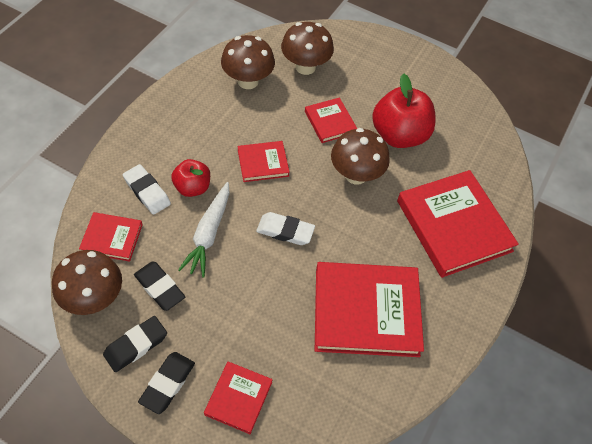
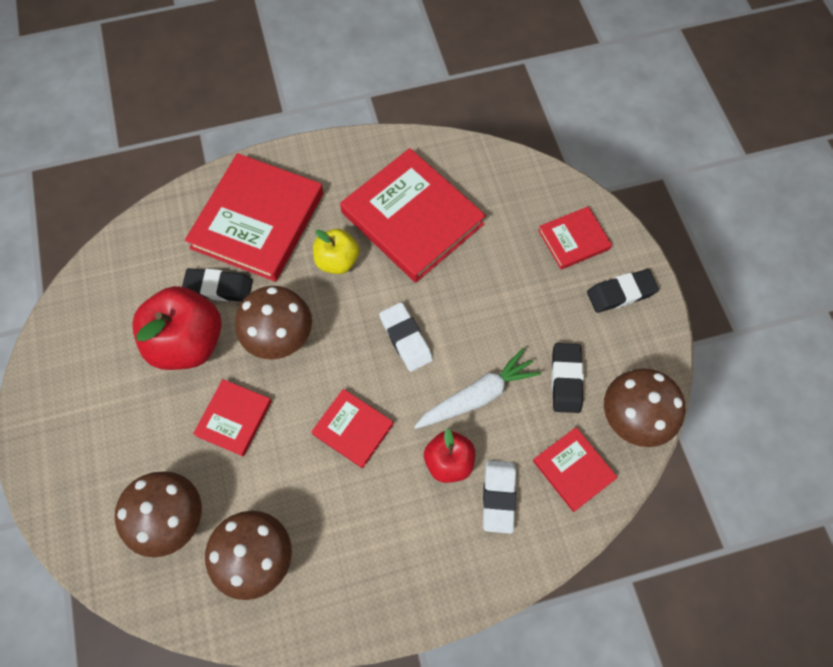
camera: 130 degrees left, 10 degrees up
(136, 345) = (624, 344): black eraser -> black eraser (219, 287)
(378, 242) = (337, 261): none -> yellow apple

